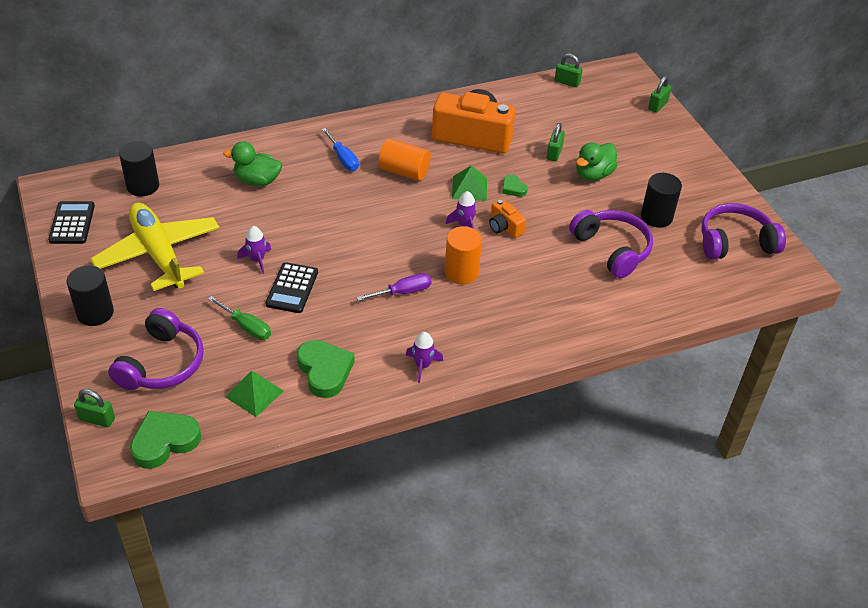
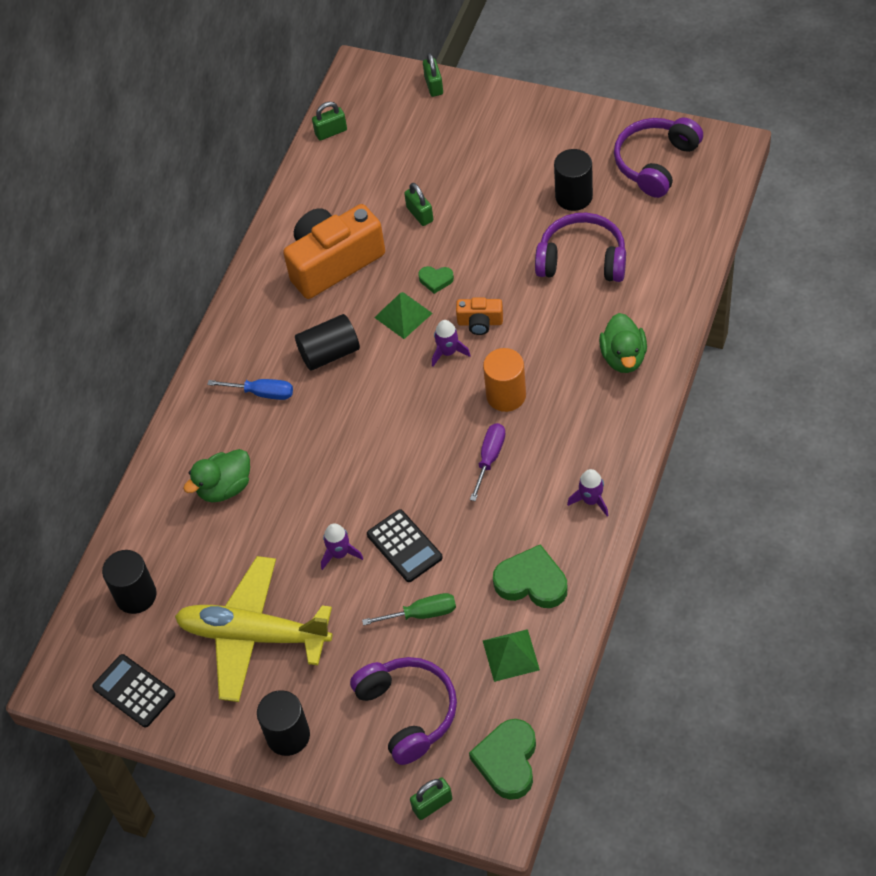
camera: 40 degrees left, 10 degrees up
(404, 171) = (329, 353): orange cylinder -> black cylinder
(593, 174) = (477, 204): green duck -> green duck (623, 357)

